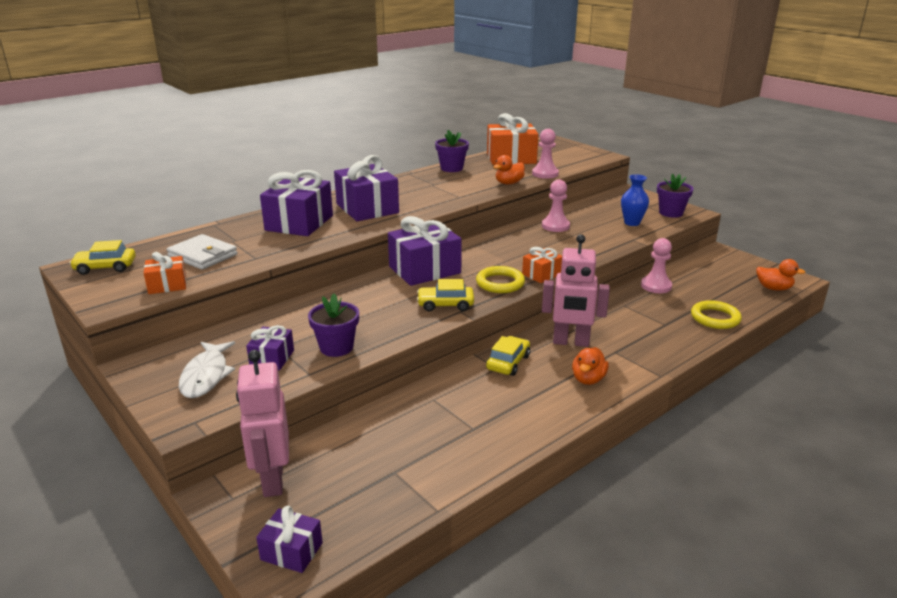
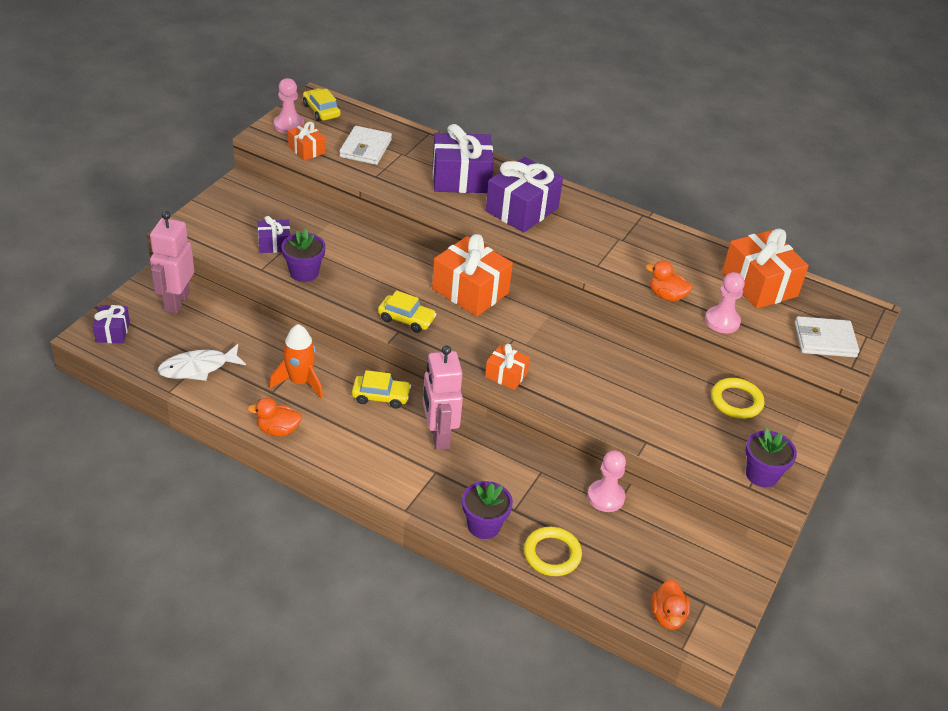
camera: 65 degrees right, 15 degrees up
(206, 376) = (239, 220): white fish -> white fish (198, 368)
(272, 480) = (176, 302): pink robot -> pink robot turned 45 degrees counterclockwise
(424, 270) = (470, 291): purple gift -> orange gift
(445, 304) = (406, 319): yellow car -> yellow car turned 135 degrees clockwise
(451, 168) = (684, 243): purple flower pot -> purple flower pot (484, 525)
(466, 407) = (300, 382): none -> orange rocket
(500, 283) = (469, 348): yellow ring -> yellow ring (736, 401)
(555, 226) = (643, 370): pink pawn -> pink pawn (289, 125)
(575, 154) = (825, 340): none -> white wallet
(588, 379) = (376, 456): orange duck -> orange duck (278, 430)
(632, 223) = (699, 437): blue vase -> none

